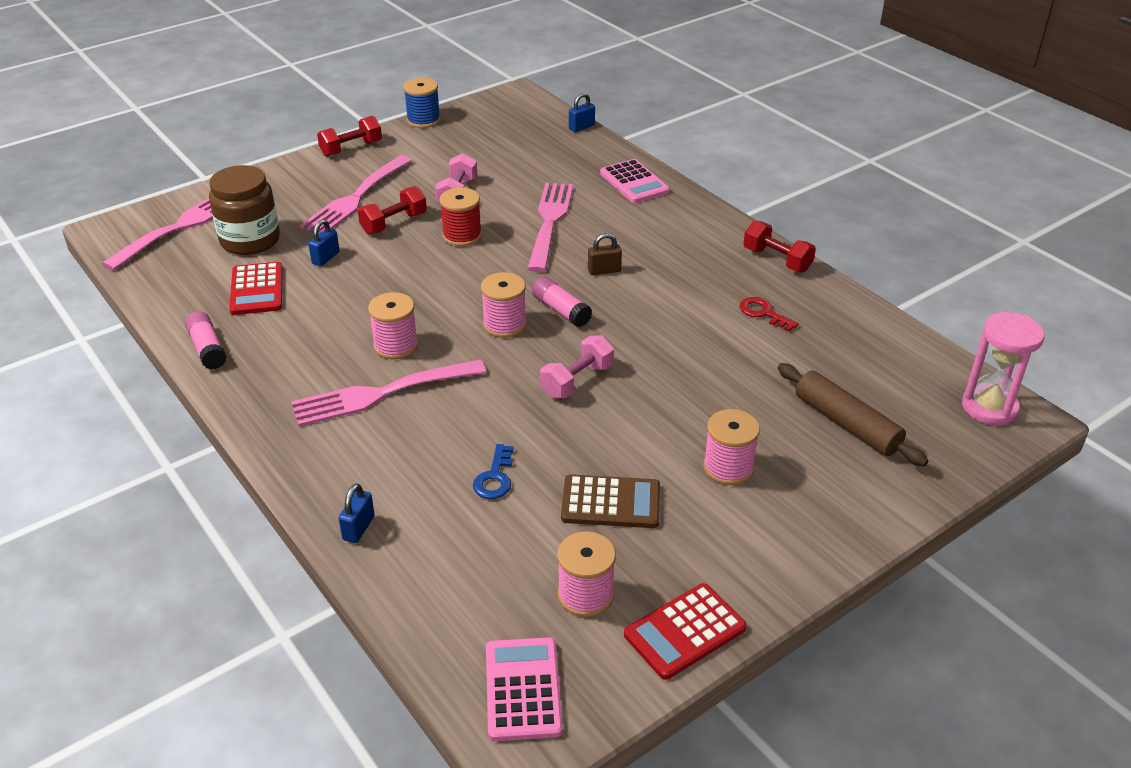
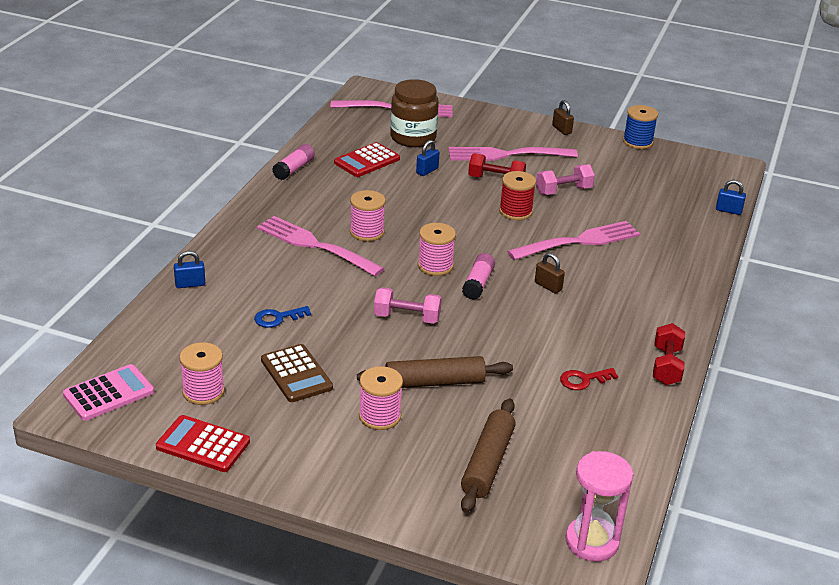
camera: 55 degrees right, 5 degrees down
(326, 258) = (427, 171): blue padlock -> blue padlock turned 45 degrees counterclockwise
(351, 149) = (561, 129): red dumbbell -> brown padlock
(634, 182) = (683, 261): pink calculator -> none
(699, 406) = (434, 382): none -> brown rolling pin
(763, 313) = (583, 380): red key -> red key turned 120 degrees counterclockwise

